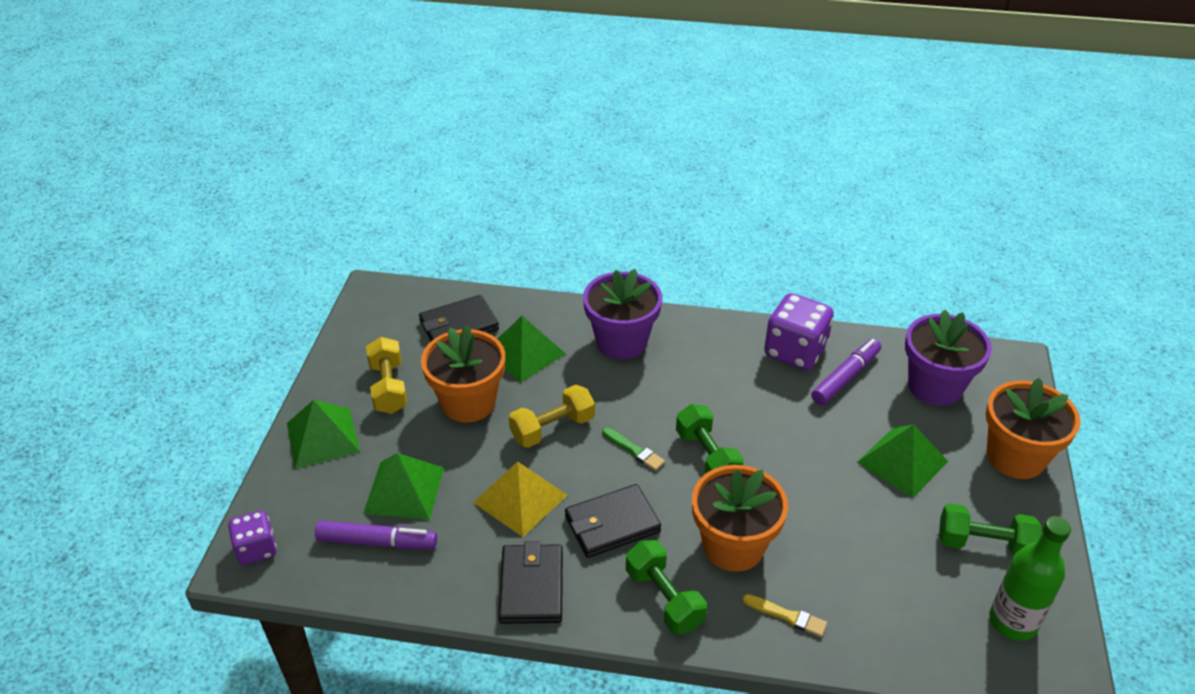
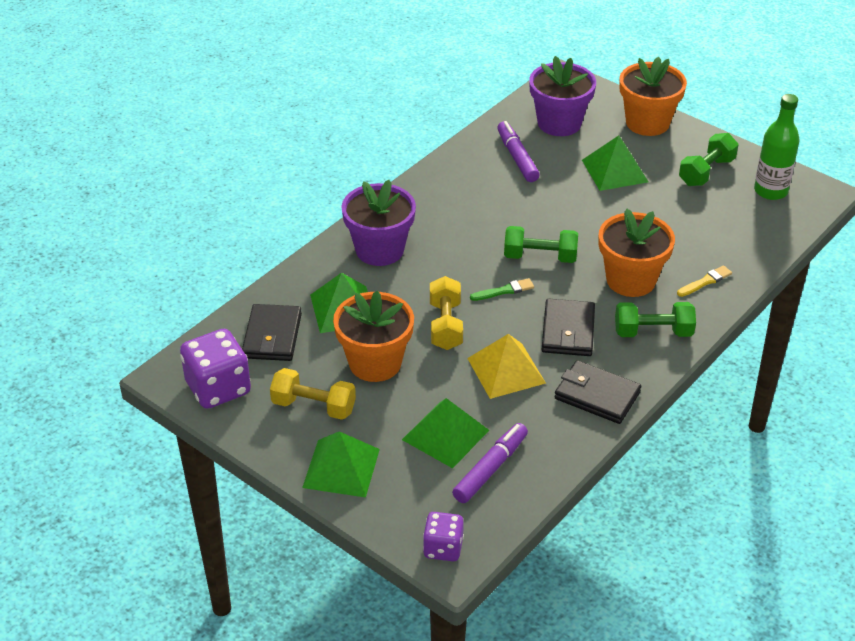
camera: 60 degrees left, 0 degrees up
(795, 351) = (470, 168): purple dice -> purple dice (218, 388)

